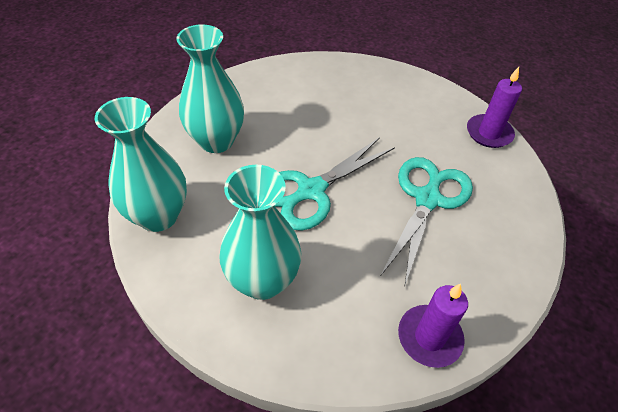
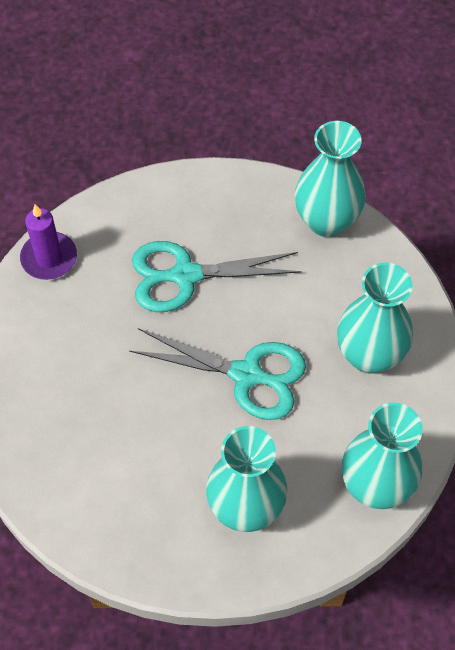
camera: 120 degrees left, 10 degrees up
(429, 337) = (326, 221): purple candle -> turquoise vase

